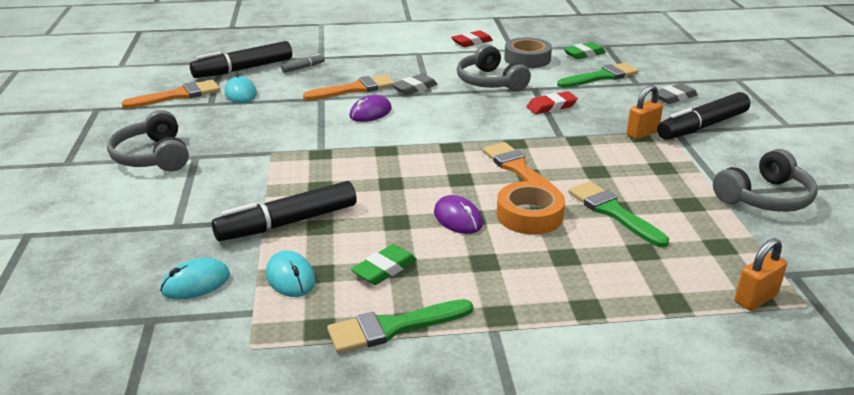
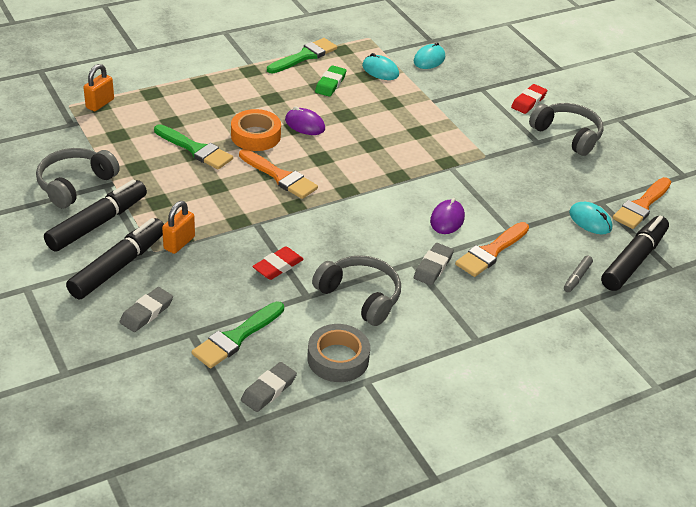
camera: 155 degrees right, 10 degrees up
(288, 223) = (414, 101): black marker -> black marker (97, 223)
(472, 42) = (427, 386): red eraser -> red eraser (528, 102)
(584, 54) = (268, 390): green eraser -> grey eraser

